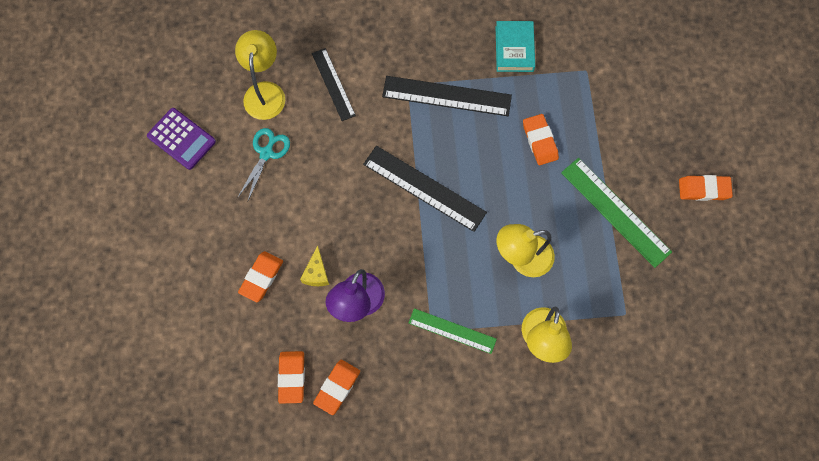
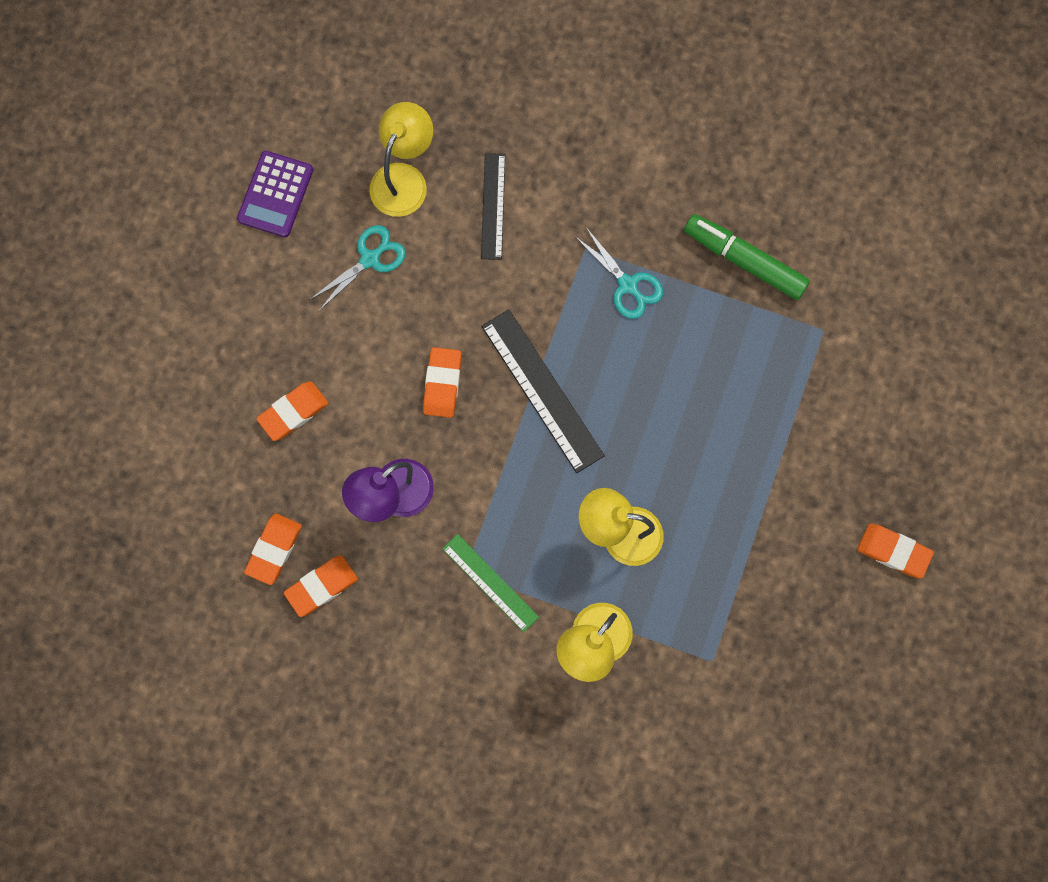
camera: 25 degrees right, 5 degrees up
(181, 139) = (275, 194): purple calculator -> purple calculator turned 45 degrees clockwise
(316, 273) = (361, 436): yellow cheese -> none
(446, 96) = (627, 285): black ruler -> turquoise scissors
(514, 49) = (744, 260): turquoise book -> green marker
(540, 141) = (716, 395): orange eraser -> orange eraser (442, 384)
(615, 212) = (766, 528): green ruler -> none

